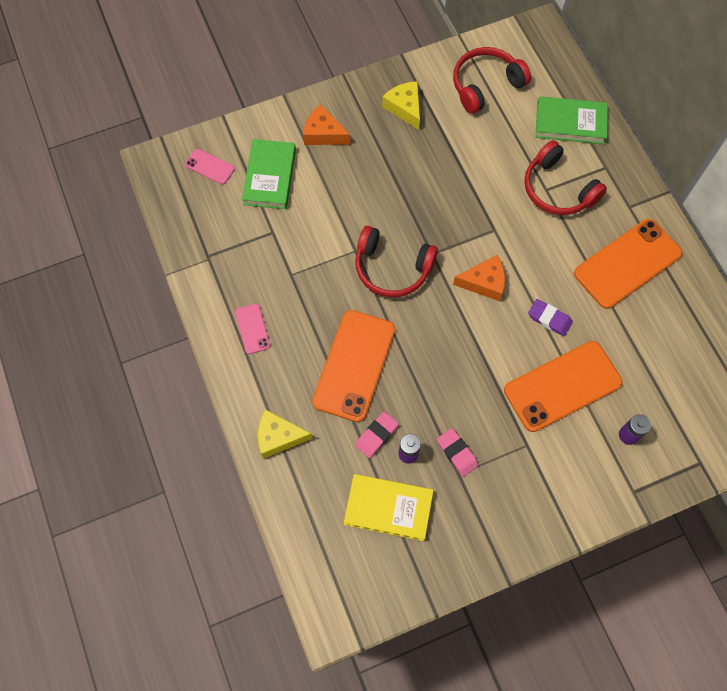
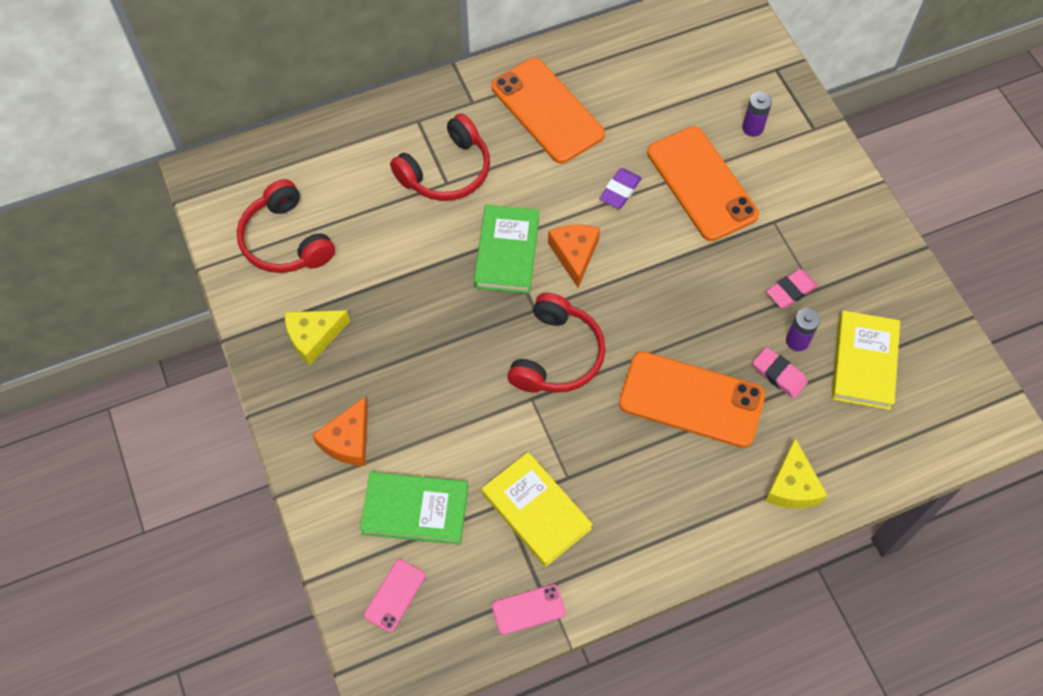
camera: 90 degrees left, 5 degrees down
(252, 329) = (648, 523): pink phone -> pink phone (528, 609)
(265, 253) = (536, 511): none -> yellow book
(570, 123) = (352, 152): green book -> green book (507, 252)

